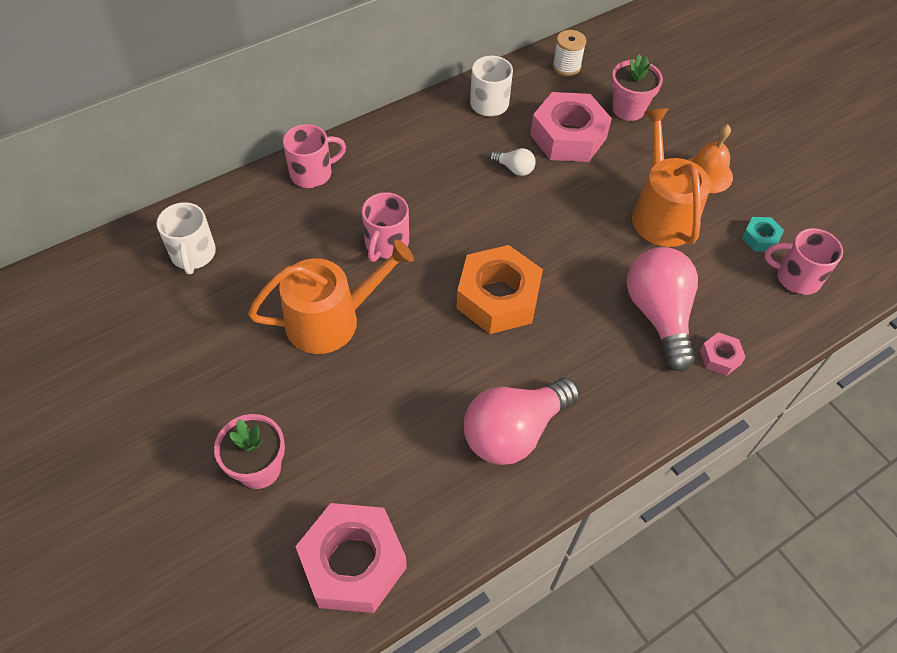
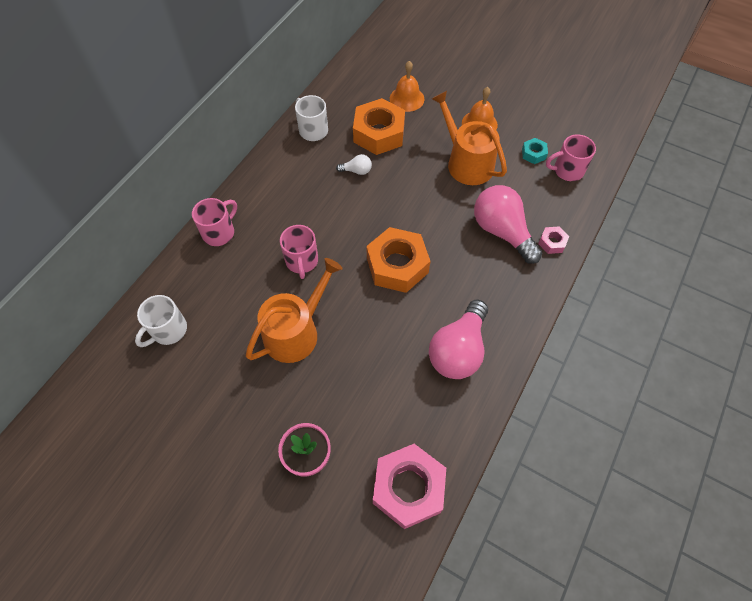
camera: 25 degrees left, 5 degrees up
(193, 254) = (168, 330): white mug -> white mug turned 75 degrees clockwise
(566, 66) = (350, 83): white spool -> none
(568, 136) = (379, 133): pink nut -> orange nut
(628, 109) = (407, 98): pink flower pot -> orange bell

